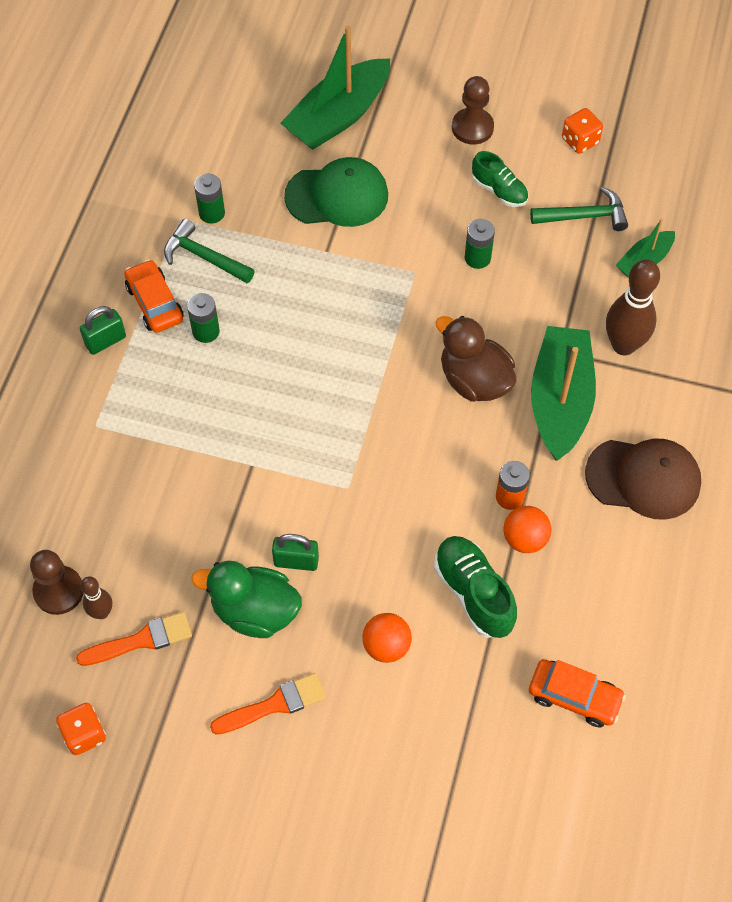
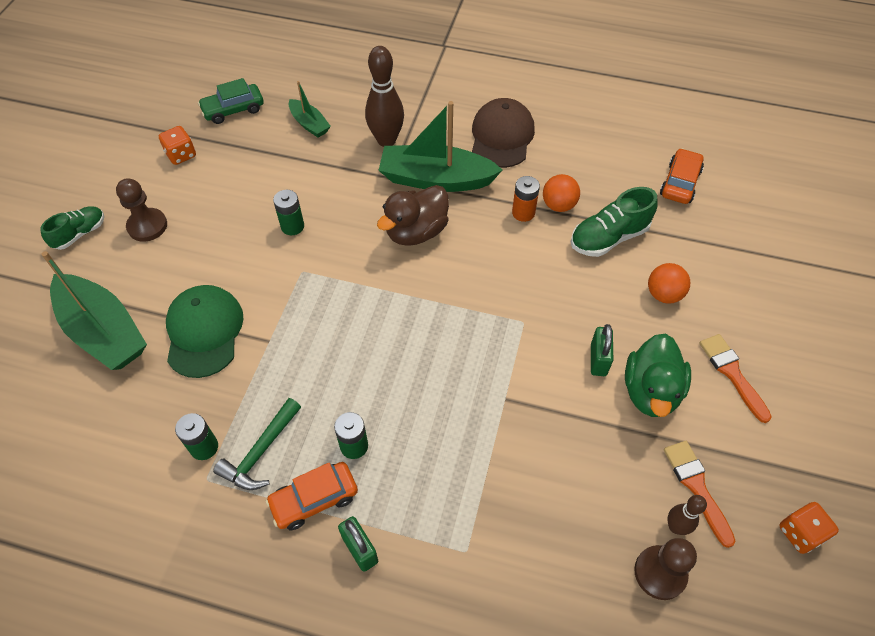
camera: 90 degrees left, 5 degrees down
(499, 190) = (223, 209): green shoe -> green shoe (80, 234)
(584, 216) = (260, 156): green hammer -> none
(661, 181) = (233, 110): none -> green car

